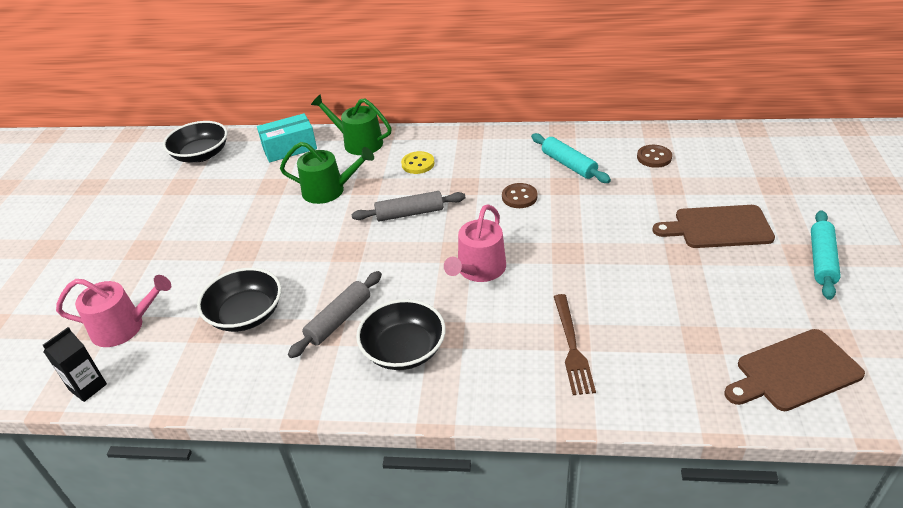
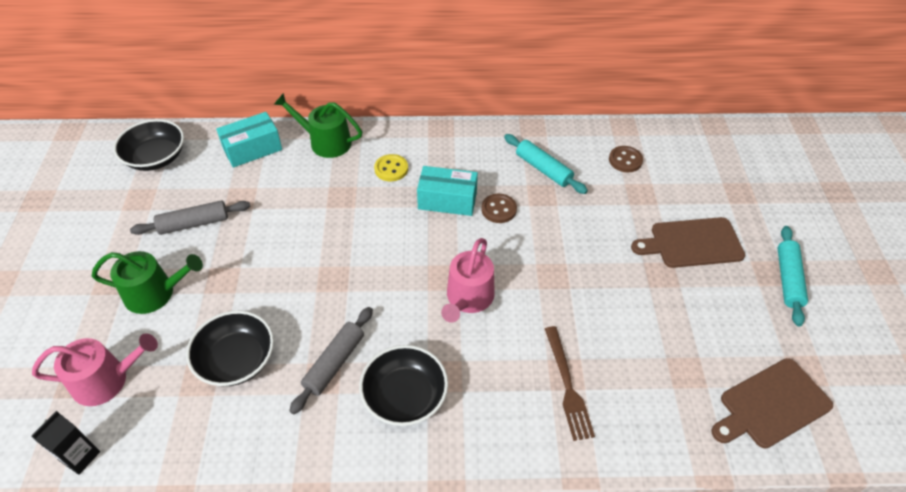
camera: 10 degrees left, 10 degrees up
(329, 190) = (302, 203): green watering can -> green watering can (155, 293)
(409, 213) = (390, 231): grey rolling pin -> grey rolling pin (194, 223)
(469, 189) = (447, 200): none -> turquoise box

